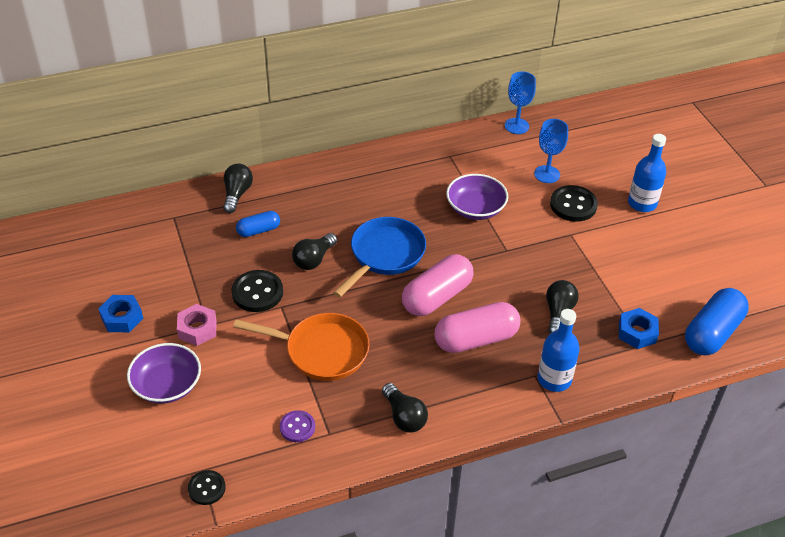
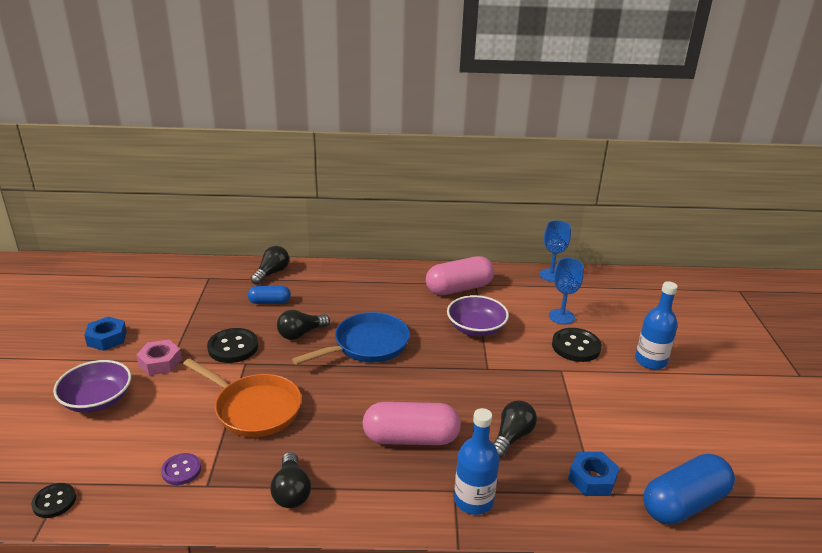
camera: 20 degrees right, 15 degrees down
(437, 297) = (394, 391): pink capsule -> pink capsule (459, 288)

